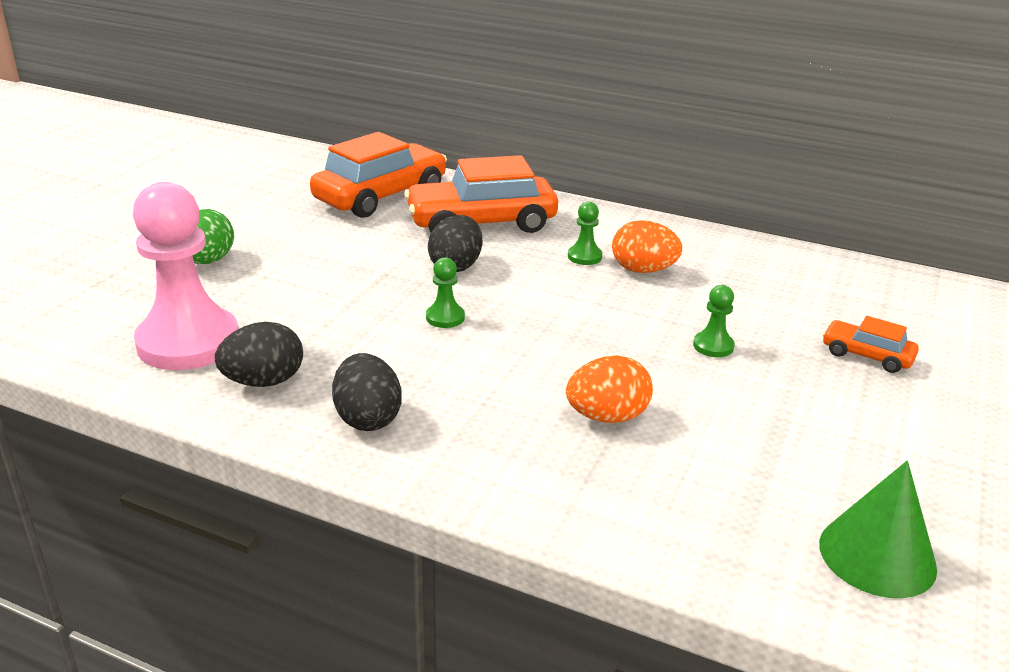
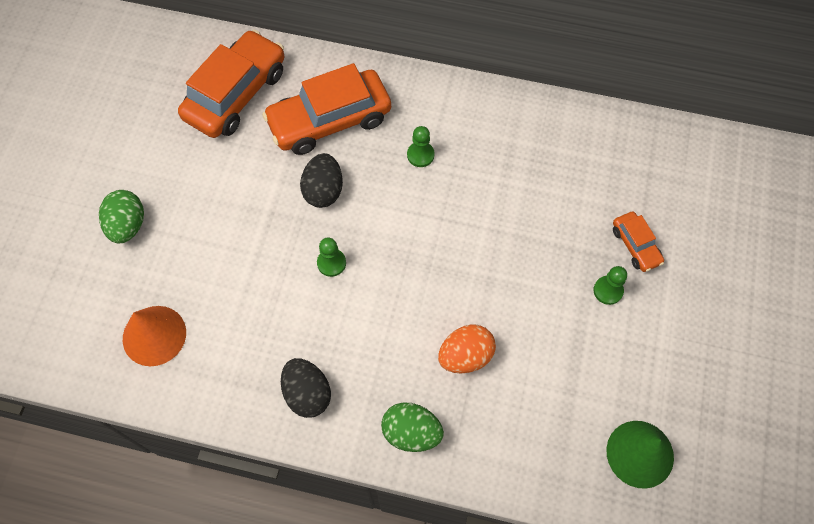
camera: 10 degrees left, 35 degrees up
(188, 342) = (154, 335): pink pawn -> orange cone
(264, 381) = (224, 369): black egg -> none
(507, 477) = (411, 432): none -> green egg
(643, 270) = (468, 165): orange egg -> none
(713, 346) = (529, 257): green pawn -> green pawn (608, 290)
(866, 356) = (635, 245): orange car -> orange car turned 135 degrees counterclockwise

